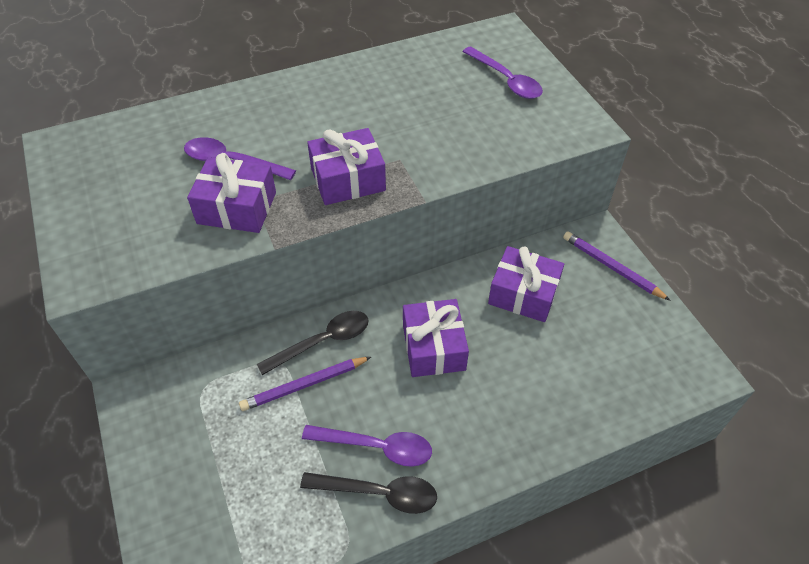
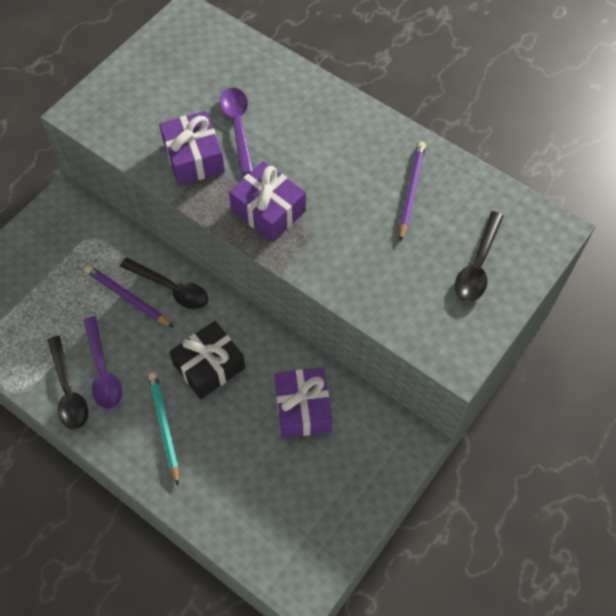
camera: 60 degrees right, 10 degrees up
(433, 347) = (209, 366): purple gift -> black gift
(477, 415) = (164, 426): none -> turquoise pencil
(506, 80) = (477, 265): purple spoon -> black spoon
(611, 267) = (379, 469): purple pencil -> purple pencil (411, 191)

